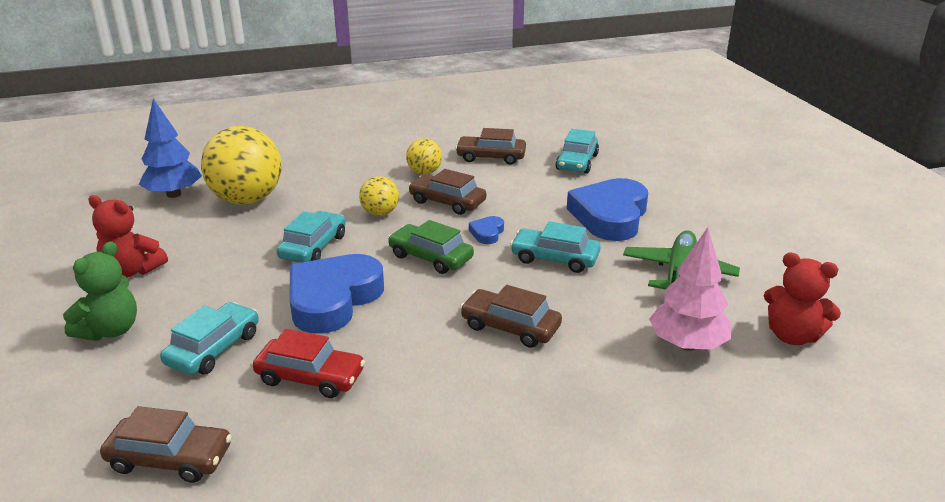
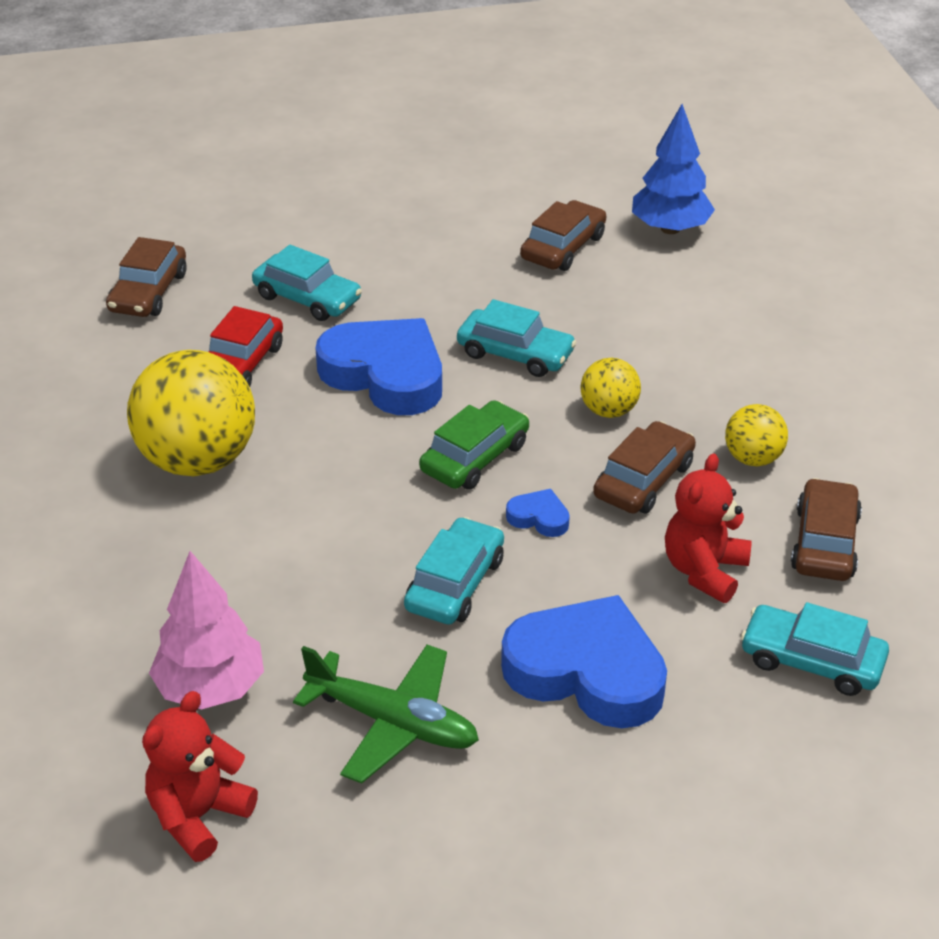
camera: 95 degrees right, 10 degrees up
(110, 330) = (357, 230): green teddy bear -> none
(132, 271) = (474, 226): red teddy bear -> red teddy bear (704, 571)
(247, 199) = (654, 289): yellow ball -> yellow ball (198, 460)
(510, 327) = (292, 521): brown car -> brown car (563, 247)

